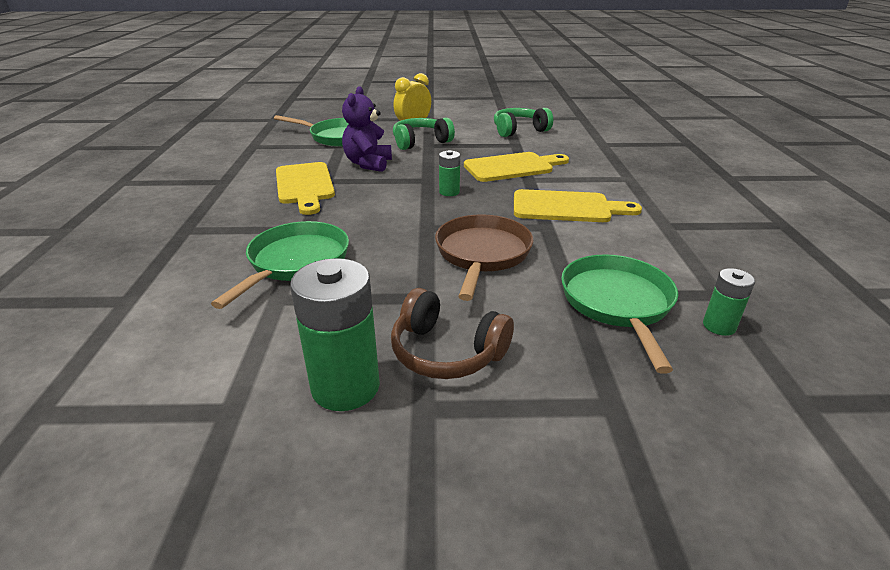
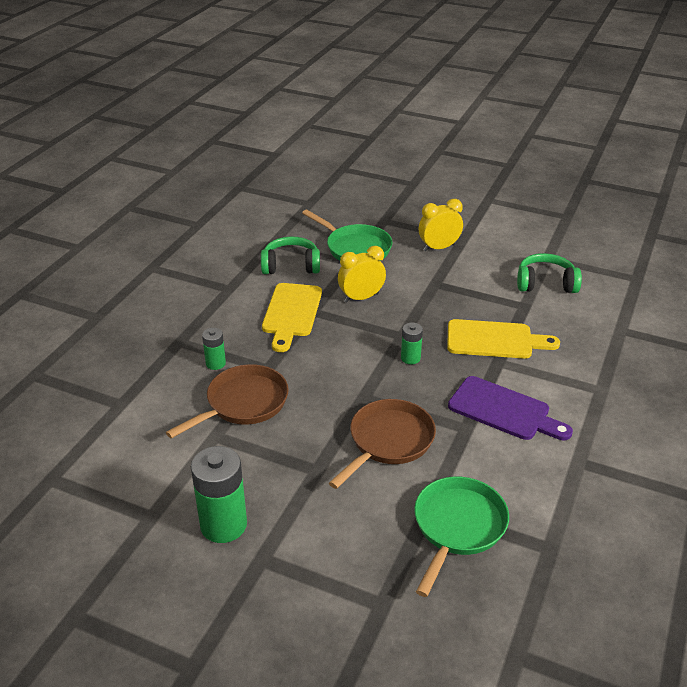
camera: 25 degrees right, 5 degrees up
(295, 262) = (243, 403): green pan -> brown pan
(368, 164) = (361, 298): purple teddy bear -> yellow clock
(420, 142) = (430, 277): green headphones -> green headphones (291, 266)
(447, 352) = (302, 522): brown headphones -> none
(567, 207) = (504, 410): yellow cutting board -> purple cutting board
(719, 326) = (519, 575): green battery -> green battery (215, 363)

